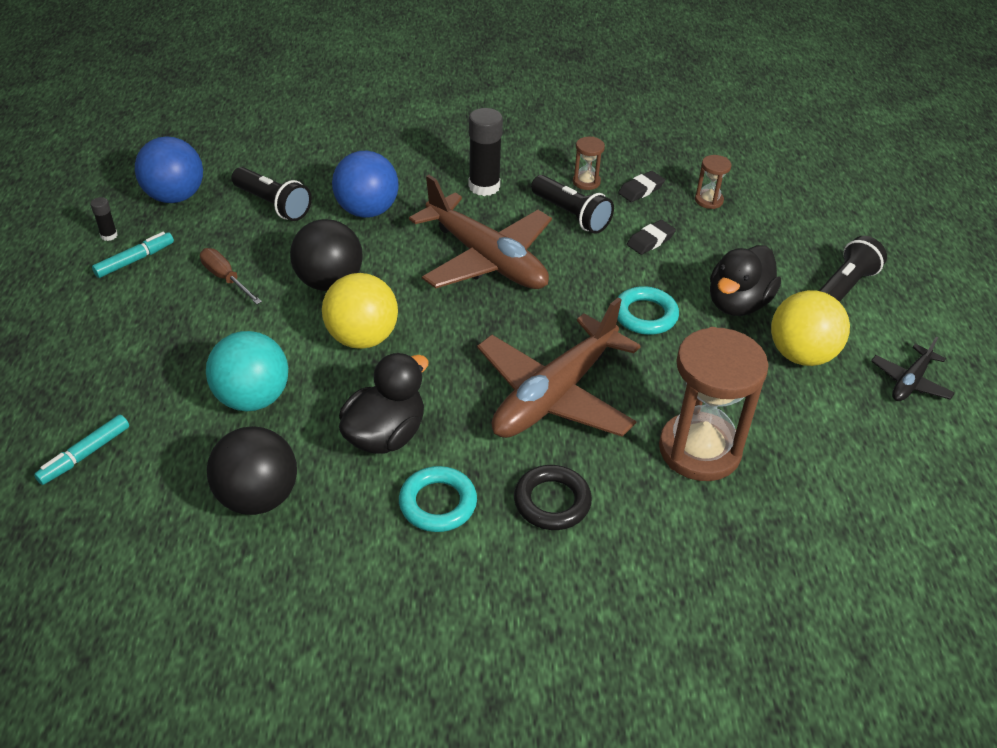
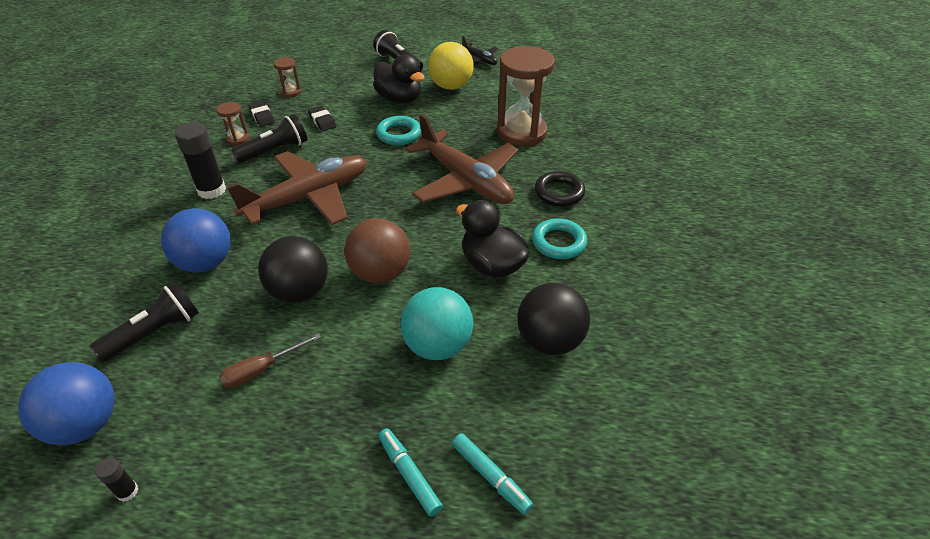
camera: 80 degrees left, 0 degrees up
(134, 260) = (191, 458): turquoise marker -> turquoise marker (409, 475)
(362, 338) = (380, 273): yellow ball -> brown ball

